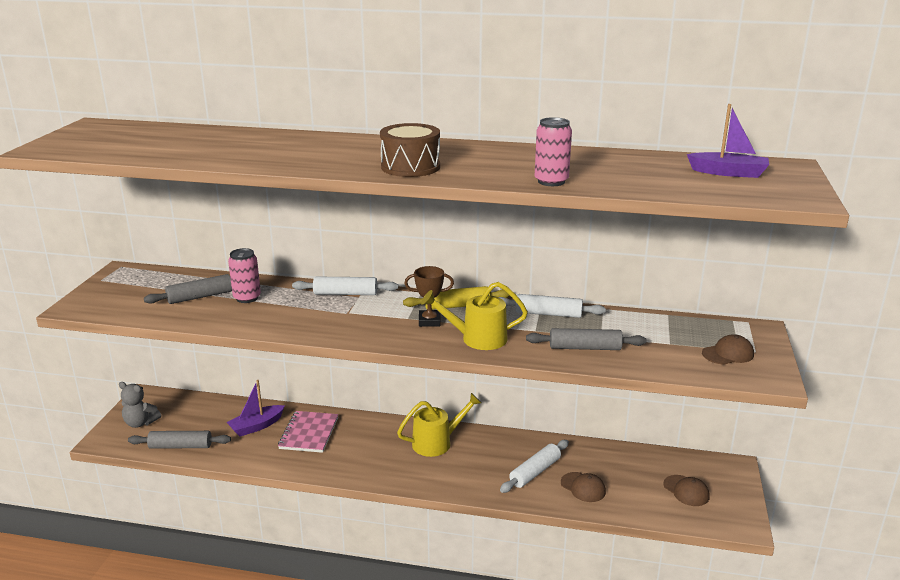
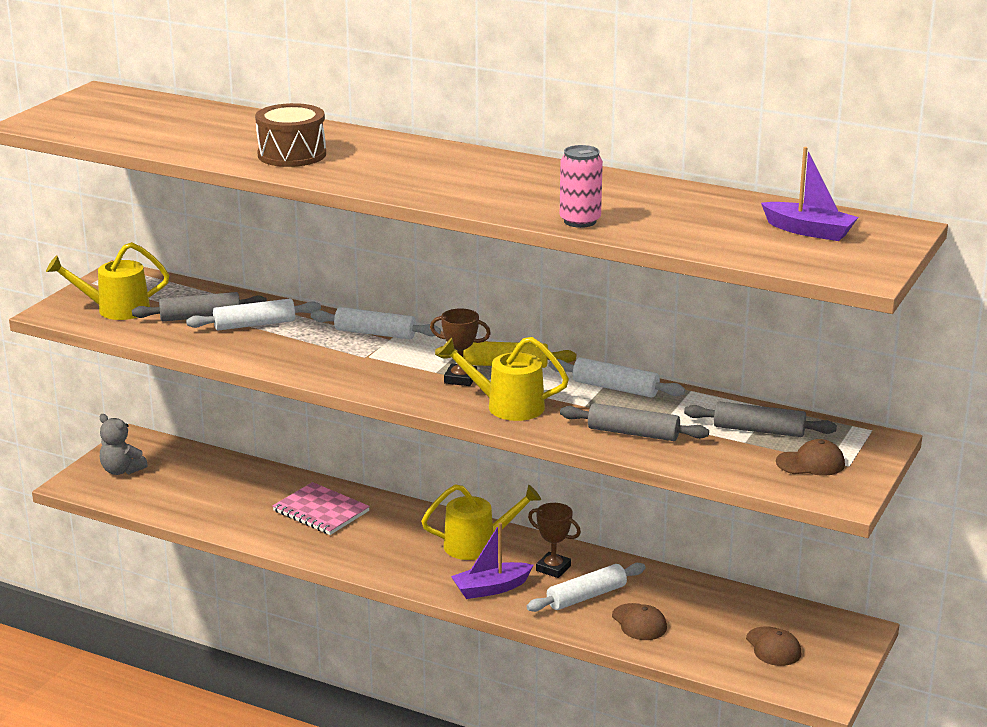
camera: 15 degrees right, 0 degrees up
(127, 299) = (115, 309): none -> yellow watering can
(180, 446) = (161, 503): grey rolling pin -> grey rolling pin (759, 430)
(247, 298) = (254, 324): pink can -> white rolling pin
(256, 426) = (259, 494): purple boat -> purple boat (491, 588)
(309, 433) = (321, 511): pink notebook -> pink notebook turned 75 degrees counterclockwise
(410, 167) = (431, 186): brown drum -> brown drum (292, 154)
(500, 453) = (553, 568): none -> brown trophy

